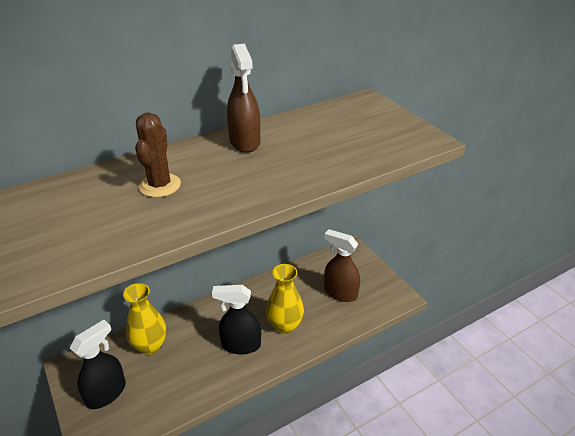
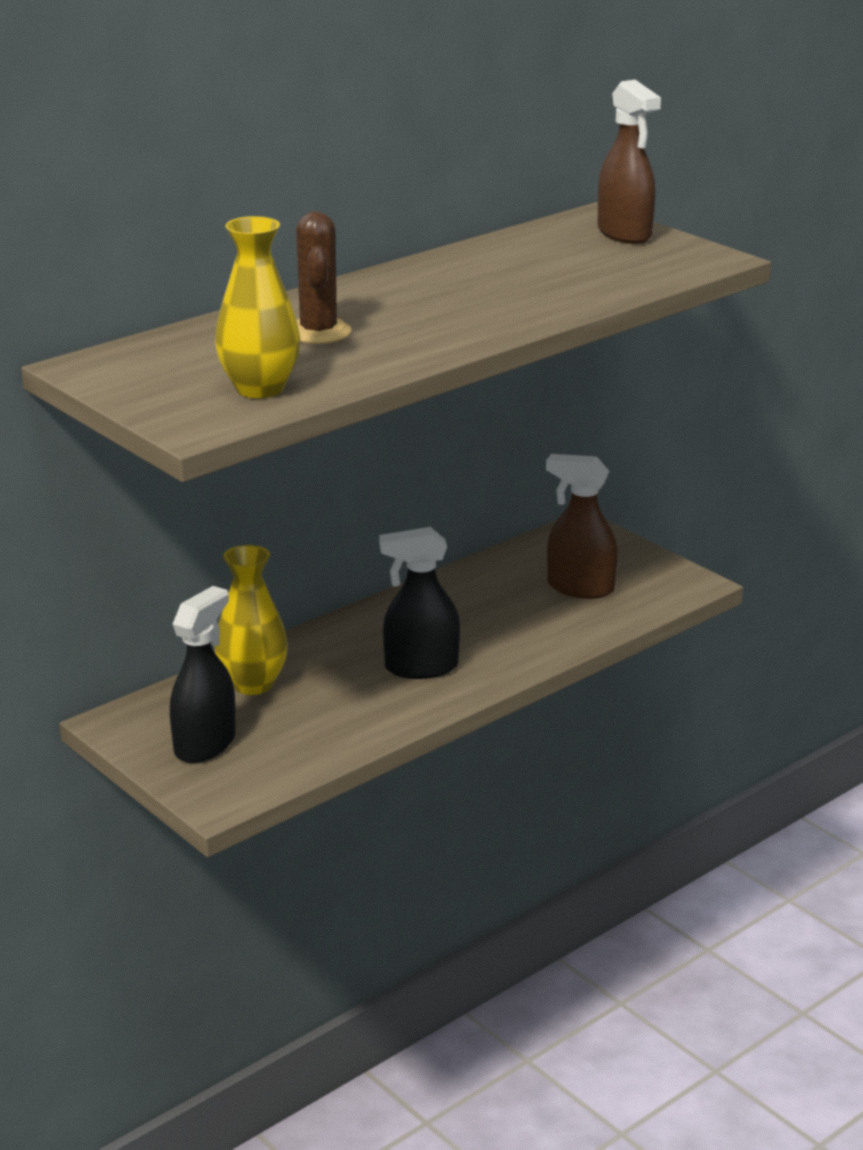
camera: 10 degrees left, 10 degrees down
(245, 142) = (419, 279): brown spray bottle -> brown spray bottle (624, 234)
(285, 325) = (492, 637): yellow vase -> yellow vase (259, 388)

